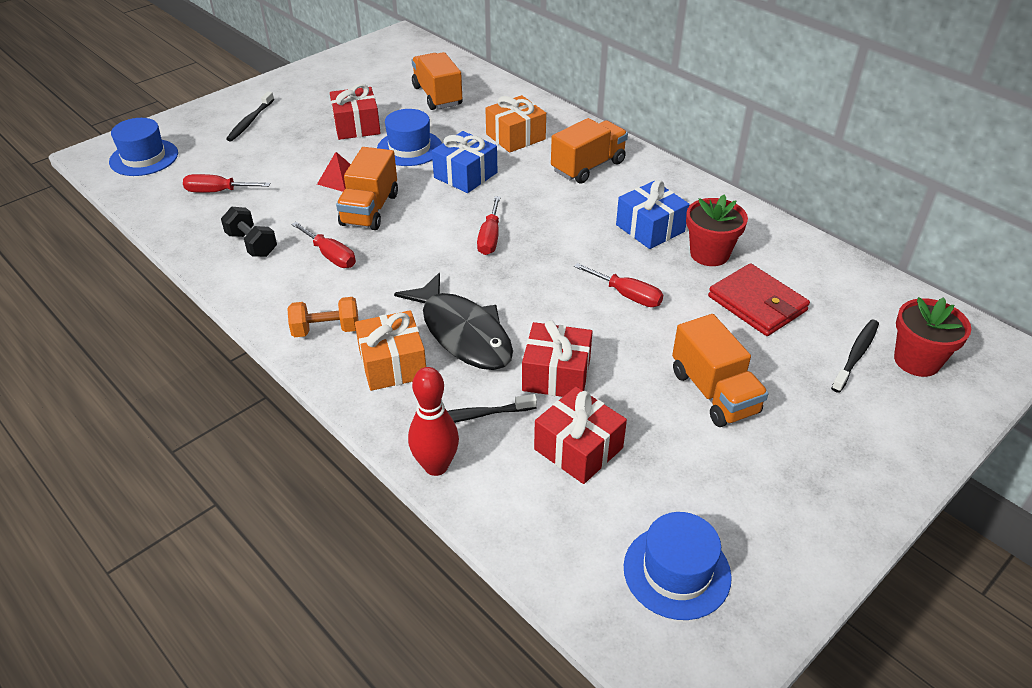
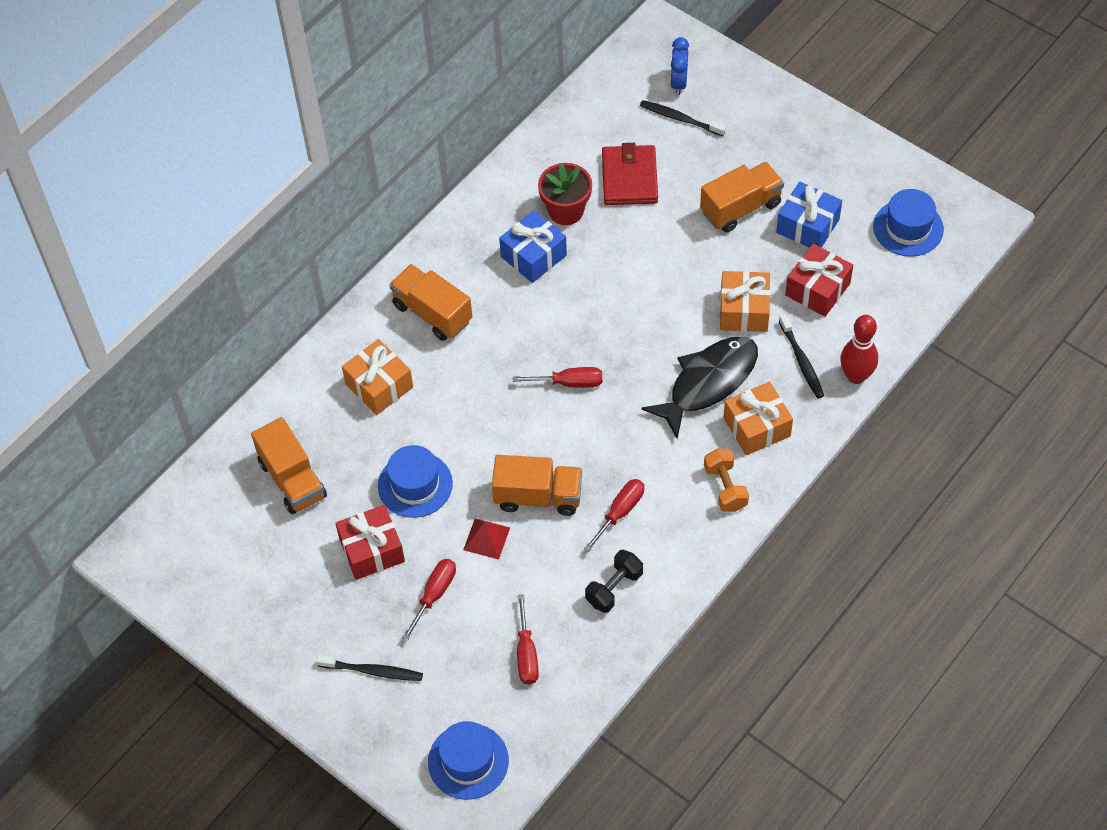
camera: 95 degrees left, 15 degrees up
(437, 96) = (292, 479): orange truck -> orange truck turned 90 degrees counterclockwise
(465, 175) = (463, 421): blue gift -> blue gift (807, 226)
(556, 374) = (743, 310): red gift -> orange gift
(627, 295) = (635, 269): red screwdriver -> red screwdriver (434, 594)
(757, 303) = (629, 178): red wallet -> red wallet turned 45 degrees counterclockwise
(916, 361) = (678, 83): red flower pot -> blue clock

